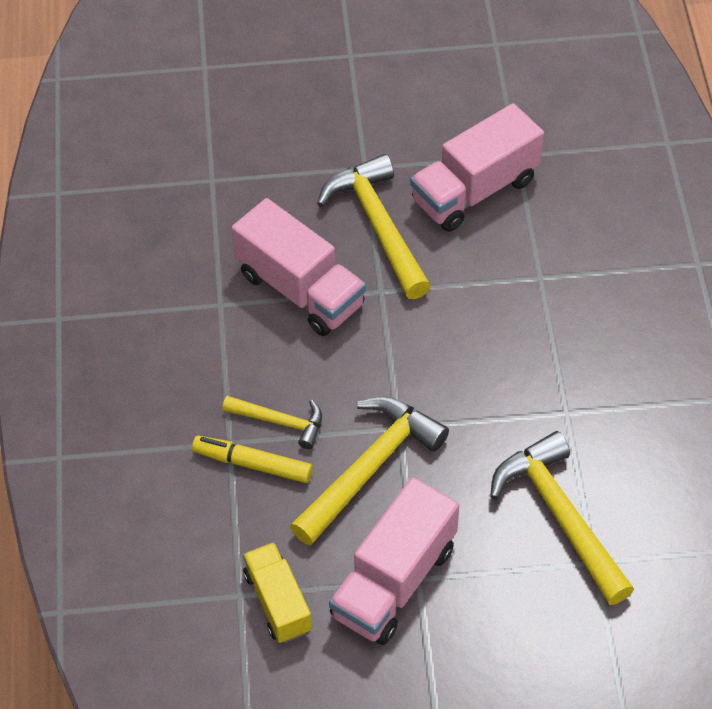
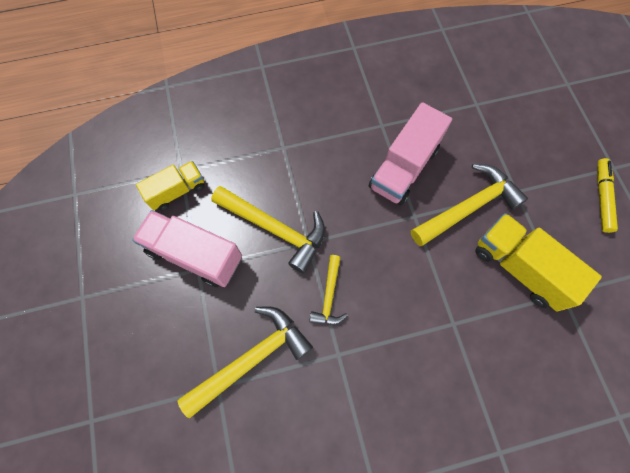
camera: 80 degrees right, 15 degrees up
(253, 464) = (269, 162): yellow marker -> yellow marker (602, 198)
(280, 422) = (302, 172): yellow hammer -> yellow hammer (329, 296)
(475, 190) = (519, 267): pink truck -> yellow truck

